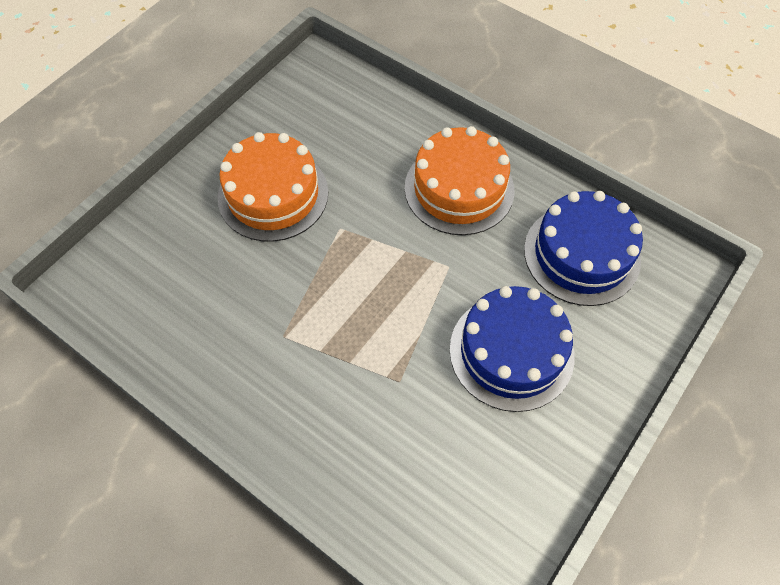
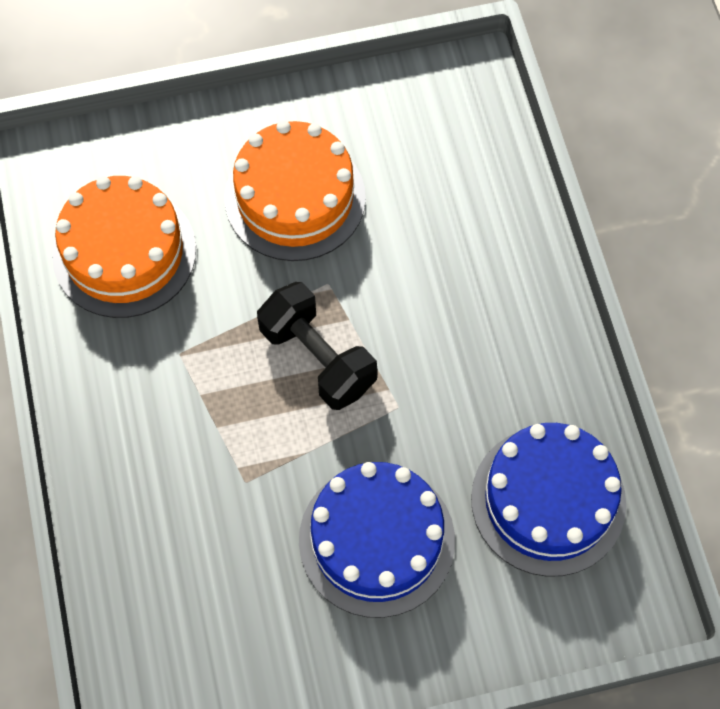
camera: 40 degrees right, 5 degrees up
(374, 274) = (317, 358): none -> black dumbbell
(459, 189) = (489, 331): orange cake -> orange cake (124, 252)

